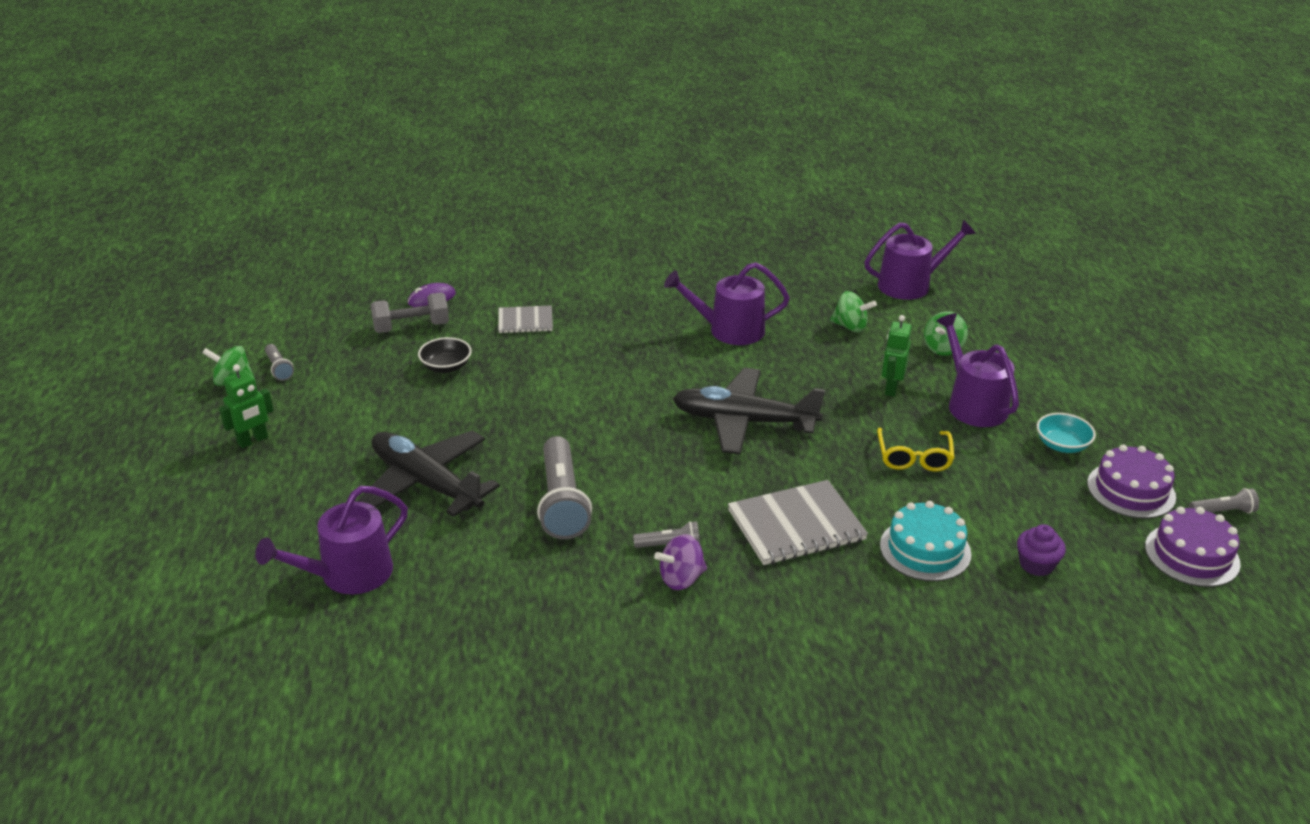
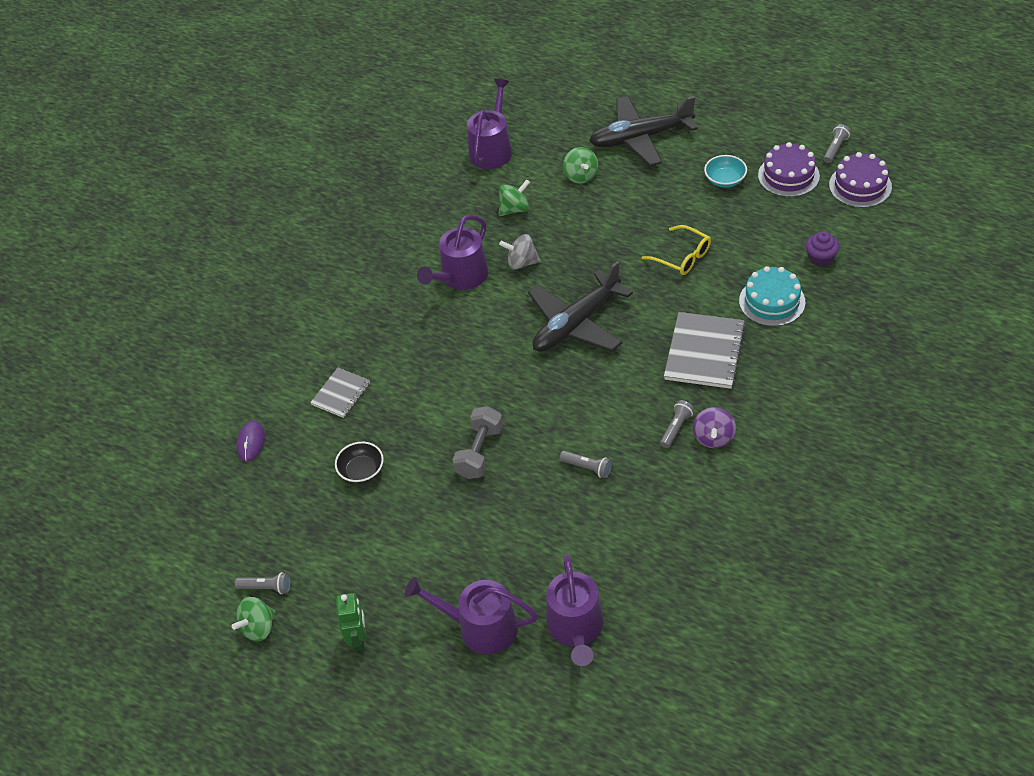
camera: 50 degrees left, 15 degrees up
(411, 327) = (283, 472): grey dumbbell -> grey dumbbell (479, 452)
(426, 483) = (504, 541): black plane -> black plane (640, 138)
(562, 502) = (587, 468): grey flashlight -> grey flashlight, size x0.48
(786, 357) = (521, 262): none -> grey spinning top
(891, 388) = (602, 227): green robot -> none
(973, 404) = (652, 197): purple watering can -> purple watering can (480, 627)

